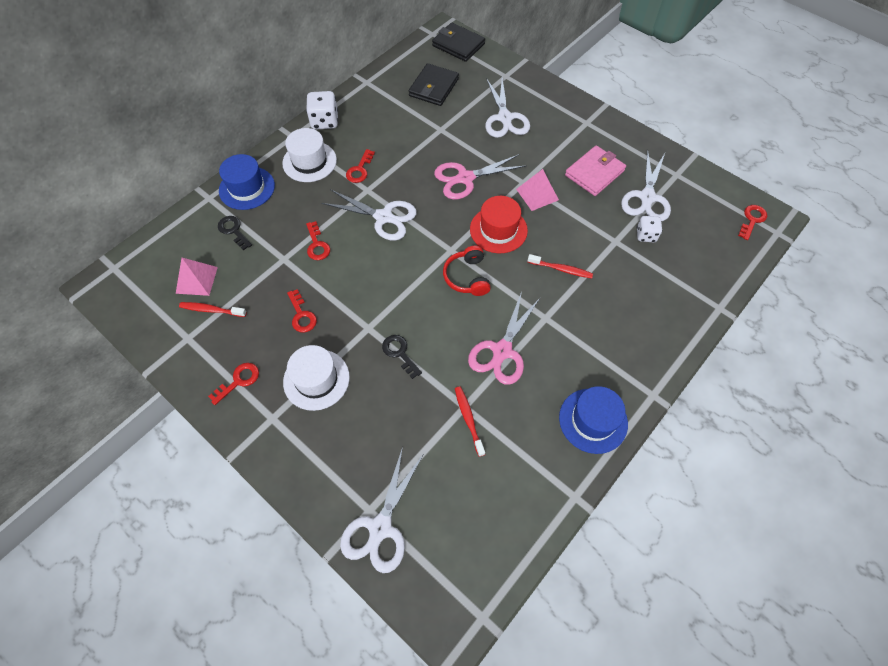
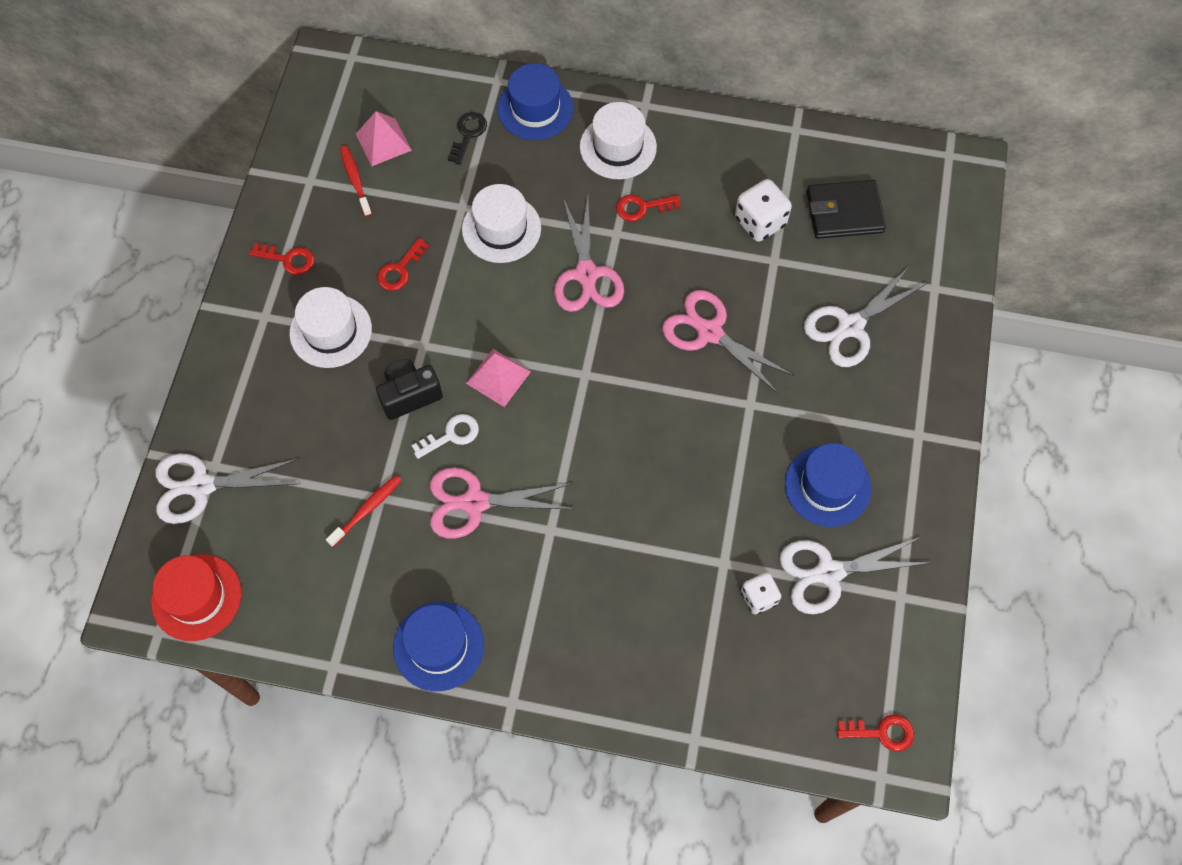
camera: 60 degrees right, 5 degrees up
(317, 245) = (501, 228): red key -> white hat
(325, 121) = (693, 124): white dice -> white dice (760, 222)
(384, 217) = (586, 275): white scissors -> pink scissors
(399, 353) = (409, 395): black key -> black camera
(445, 342) = (451, 435): none -> white key
(458, 45) = (951, 198): black wallet -> none
(467, 277) = (556, 412): red headphones -> none
(498, 230) = (651, 412): red hat -> red hat (196, 597)
(537, 194) = (740, 431): pink pyramid -> pink pyramid (498, 377)
(561, 269) = (635, 515): red toothbrush -> none
(594, 173) = (827, 486): pink wallet -> blue hat

